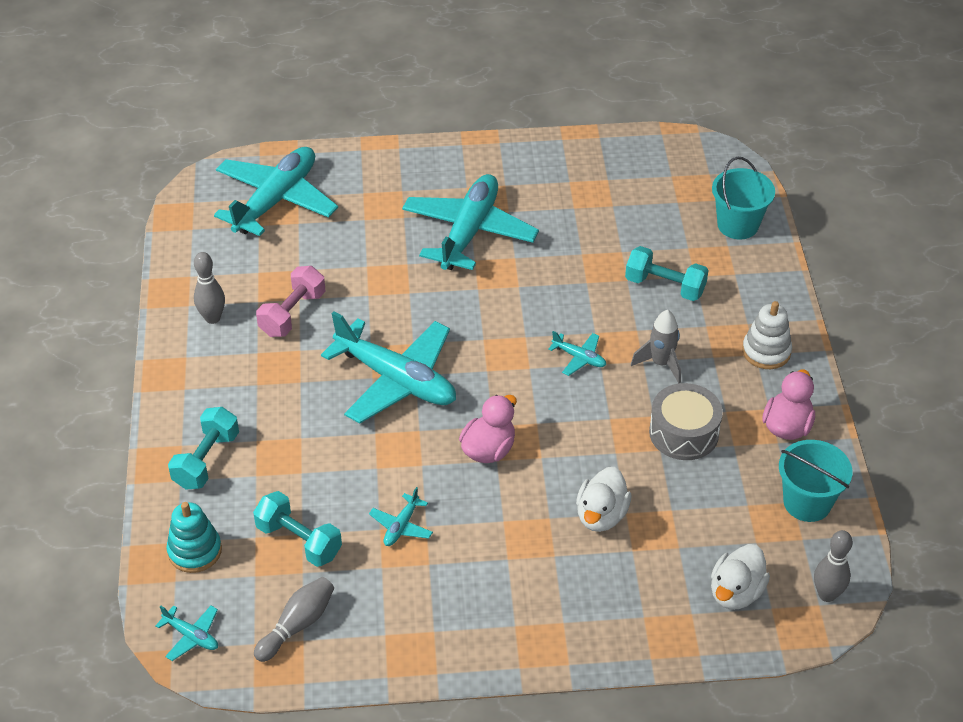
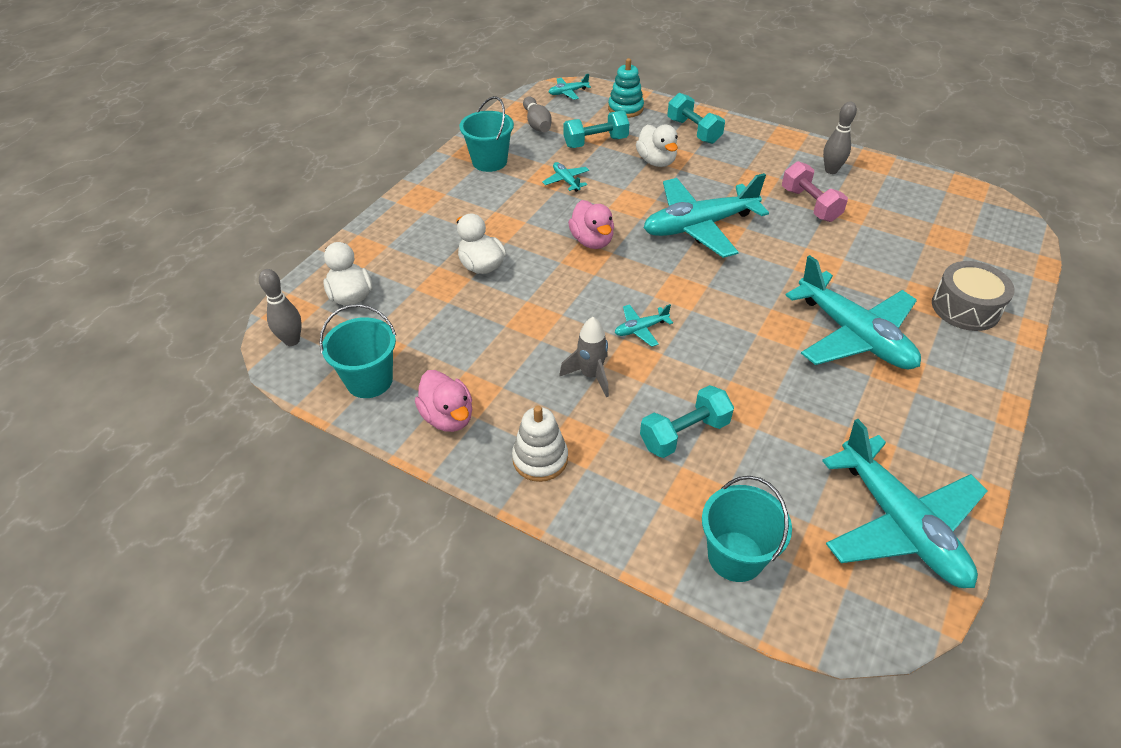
camera: 125 degrees right, 0 degrees up
(276, 200) = (964, 241): turquoise plane -> turquoise plane (899, 524)
(300, 465) = (656, 161): none -> white duck
(419, 623) = (489, 161): none -> turquoise bucket
(683, 433) = (507, 348): grey drum -> grey drum (965, 308)

